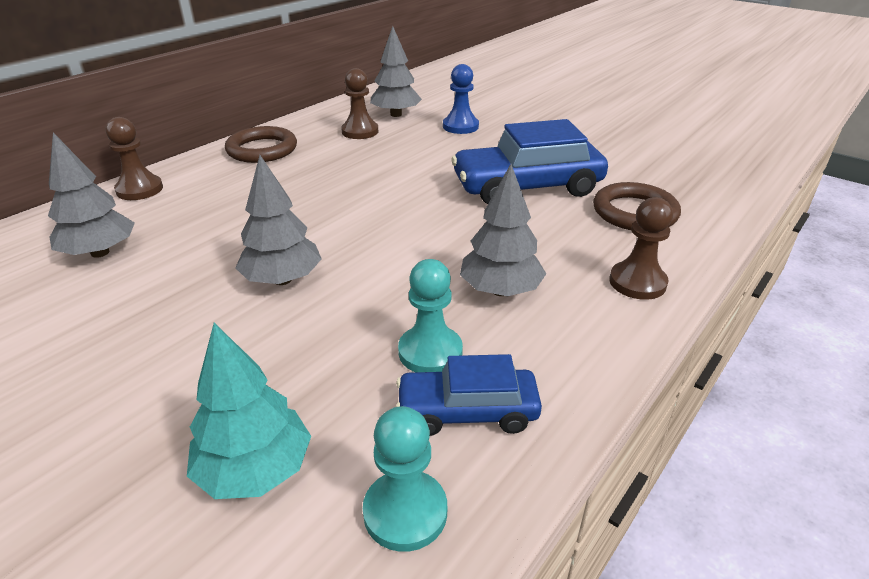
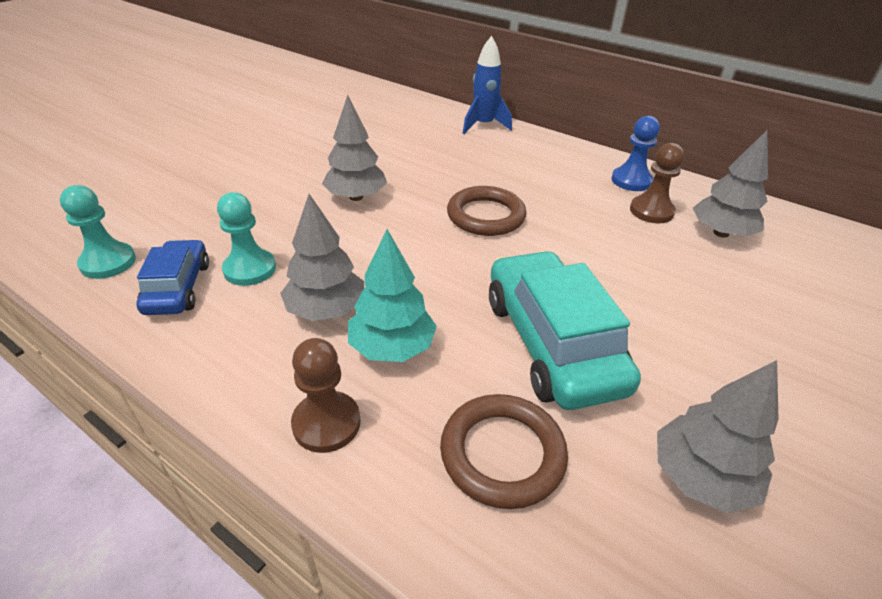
camera: 85 degrees right, 5 degrees up
(100, 253) = (394, 129): grey tree -> grey tree (700, 477)
(139, 189) = (483, 125): brown pawn -> blue rocket
(255, 470) = (169, 209): turquoise tree -> turquoise tree (392, 347)
(262, 150) = (576, 162): brown ring -> brown ring (486, 216)
(460, 126) = (717, 287): blue pawn -> blue pawn (631, 181)
(527, 187) = (551, 343): blue car -> turquoise car

